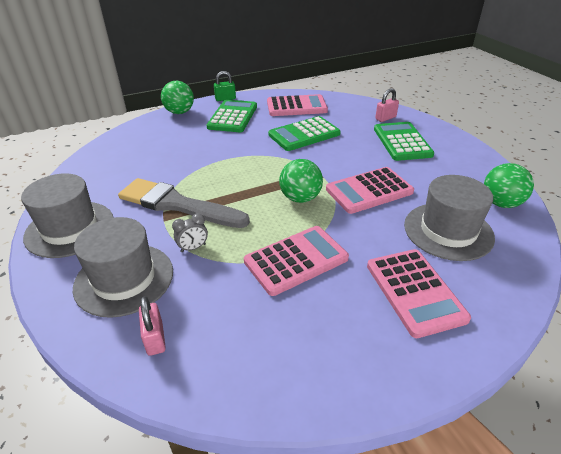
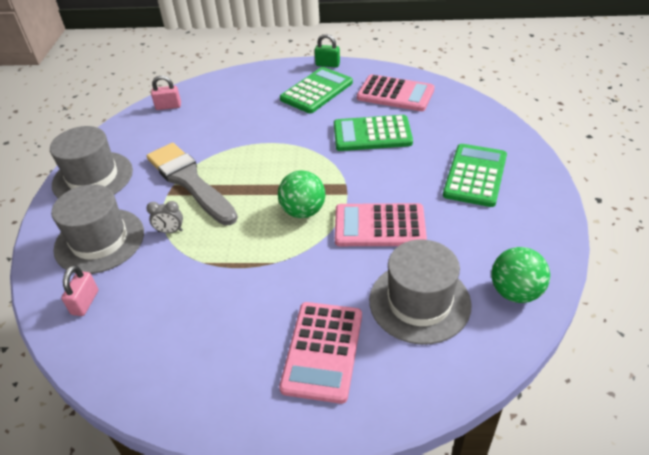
camera: 30 degrees right, 5 degrees up
(179, 112) = (269, 72): green ball -> none
(296, 260) = (244, 276): pink calculator -> none
(385, 118) = (486, 137): pink padlock -> pink padlock (168, 106)

